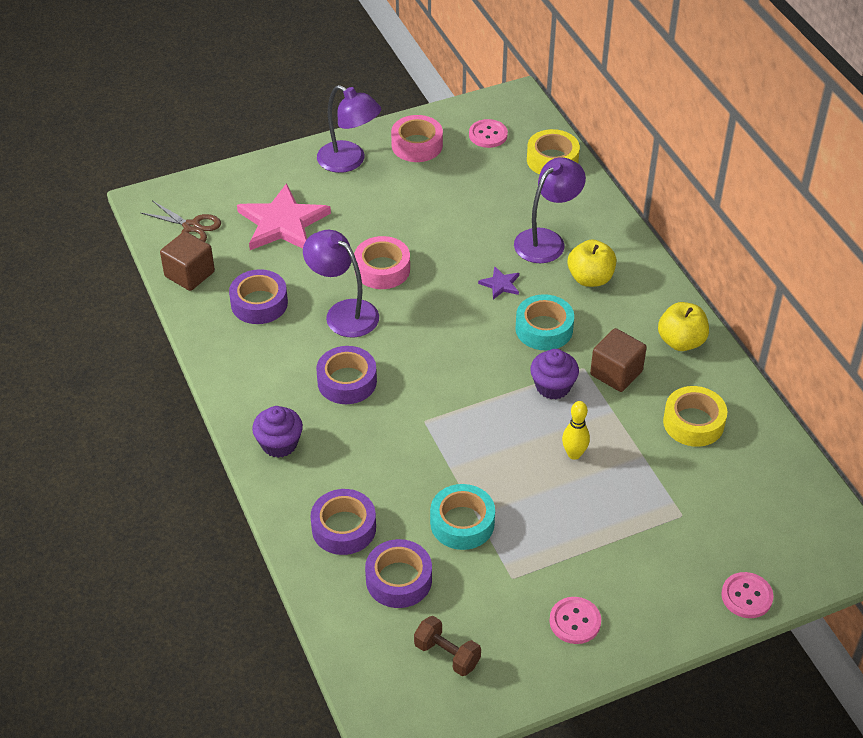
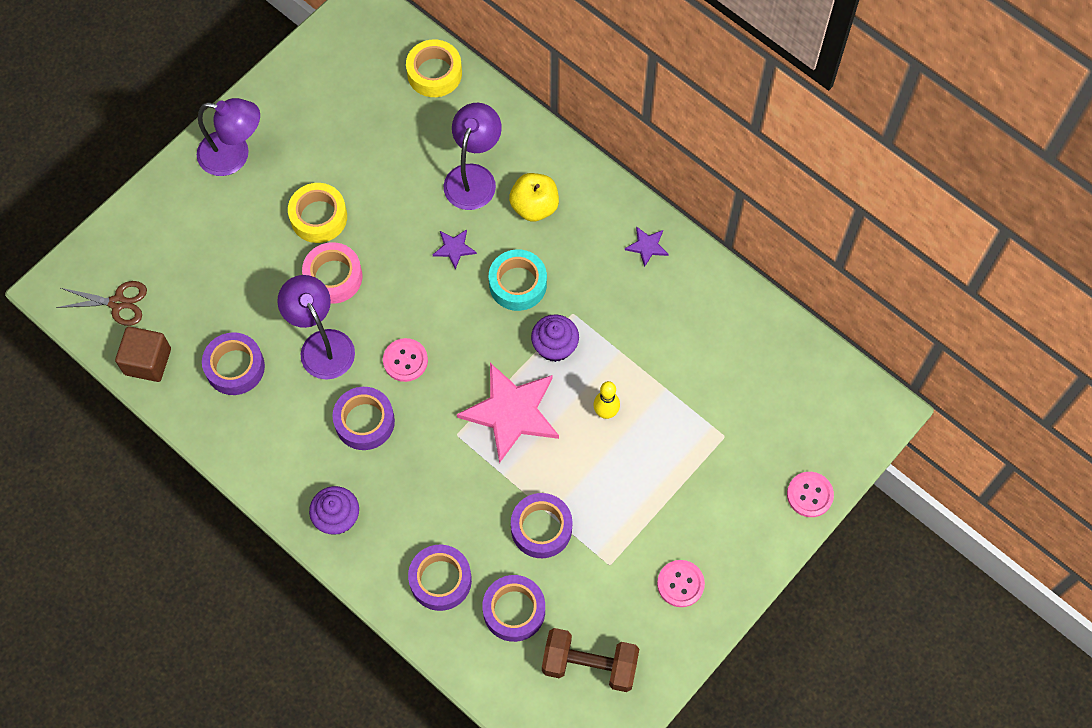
camera: 25 degrees left, 20 degrees up
(282, 223) = (207, 260): pink star -> pink star (511, 412)
(343, 313) = (322, 344): purple lamp -> purple lamp turned 45 degrees clockwise
(417, 145) = (292, 107): pink tape -> none
(447, 654) = (589, 665): brown dumbbell -> brown dumbbell, size x1.55
(462, 523) = (541, 528): turquoise tape -> purple tape
(488, 135) = (356, 65): pink button -> pink button (405, 360)
(616, 373) = (604, 307): brown cube -> none
(681, 341) = (647, 246): yellow apple -> purple star
(693, 422) = (694, 333): yellow tape -> yellow tape (318, 217)

